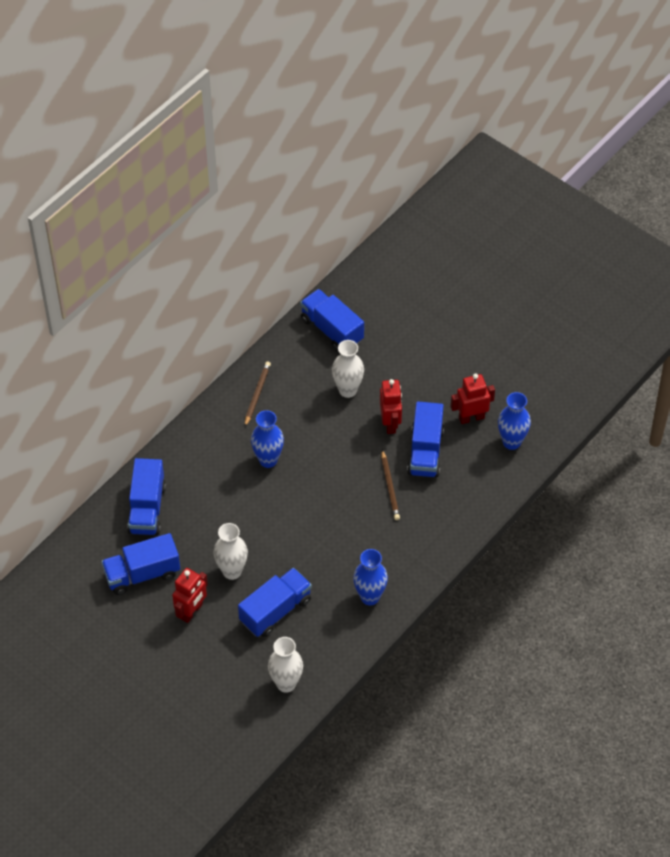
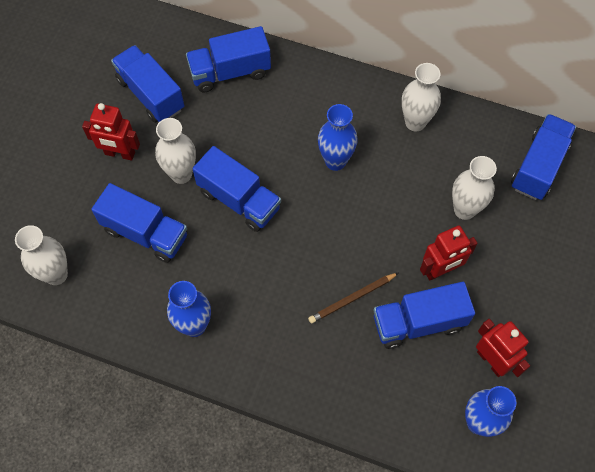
camera: 70 degrees right, 10 degrees up
(257, 394) = (415, 122): brown pencil -> white vase
(274, 537) = (239, 200): none -> blue truck

